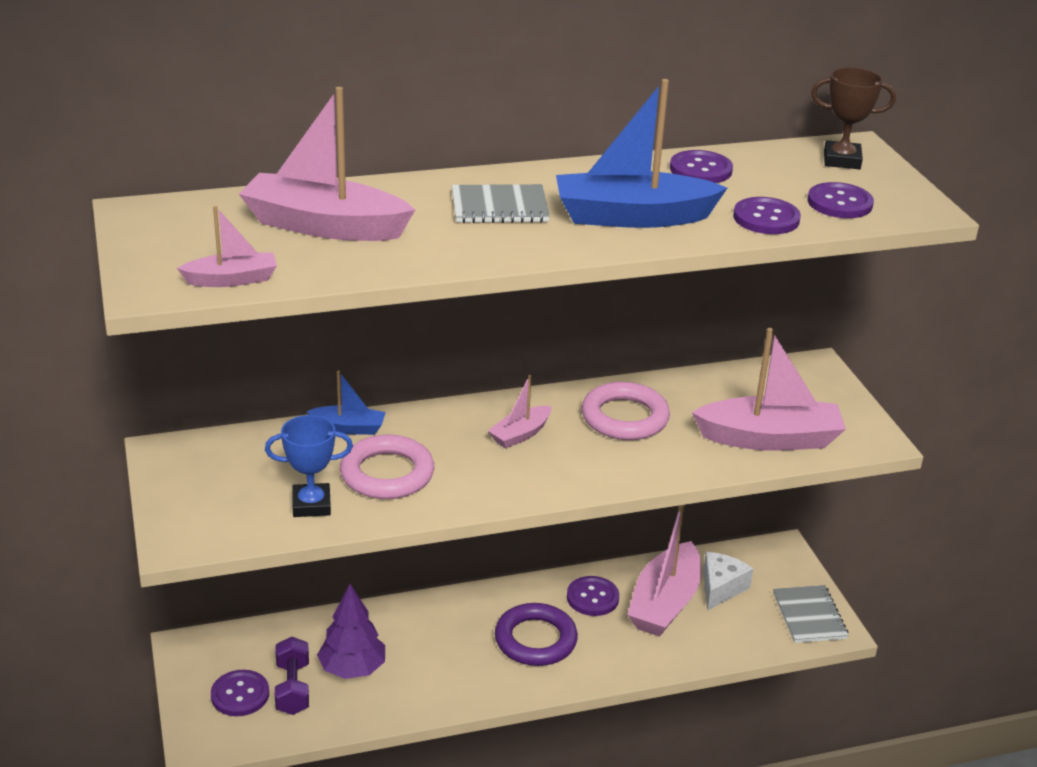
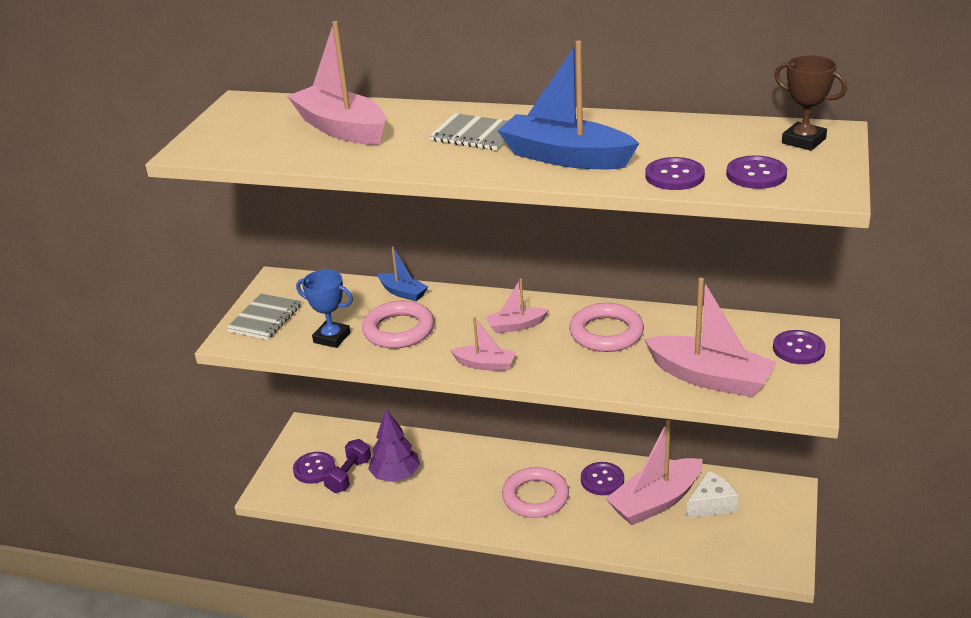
camera: 35 degrees right, 0 degrees up
(232, 280) = (242, 153): pink boat -> pink boat (485, 364)
(535, 640) = (535, 497): purple ring -> pink ring
(700, 169) = (667, 130): purple button -> purple button (798, 349)
(809, 616) = (770, 550): grey notebook -> grey notebook (265, 318)

